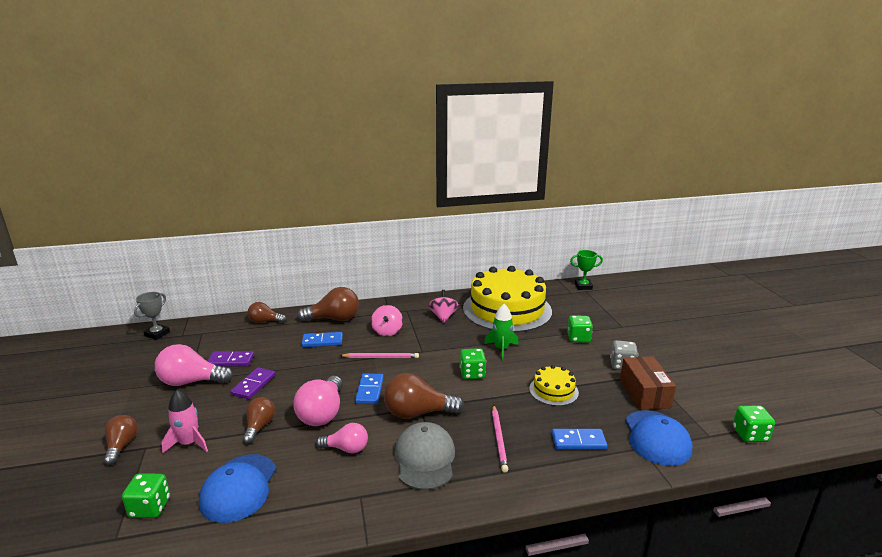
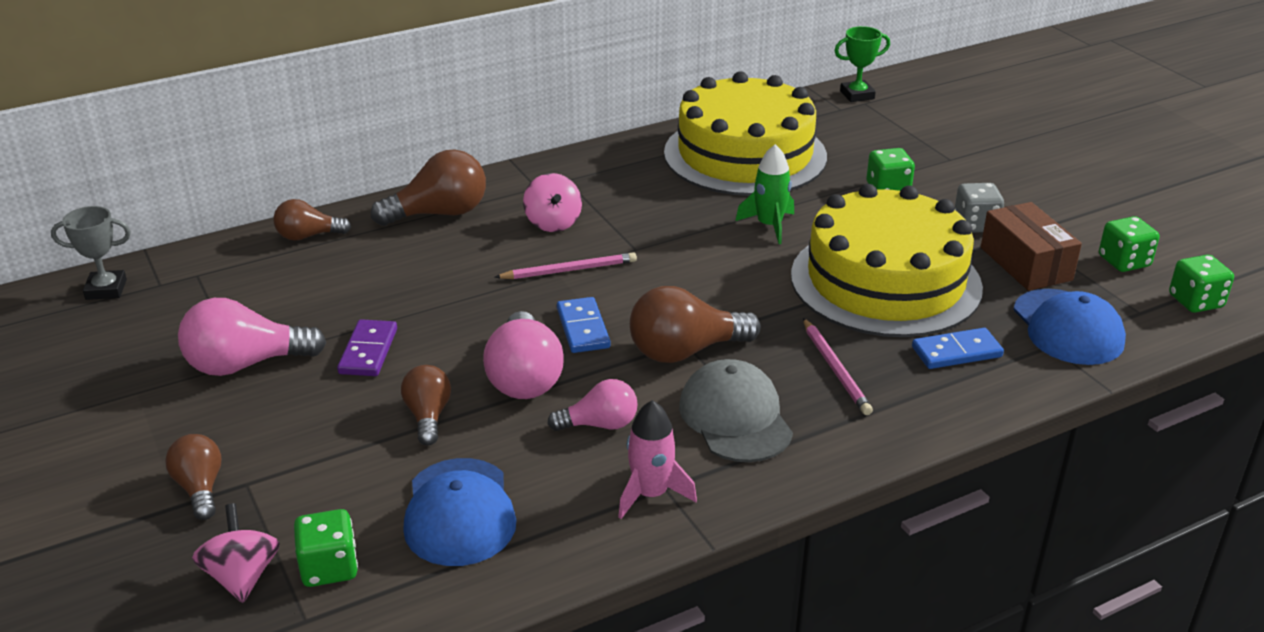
camera: 15 degrees left, 10 degrees up
(157, 334) = (106, 289): grey trophy -> grey trophy turned 75 degrees clockwise
(189, 443) = (321, 463): pink rocket -> pink rocket (651, 494)
(231, 361) = (294, 316): purple domino -> none
(322, 341) = (444, 257): blue domino -> none
(443, 317) = (639, 182): pink spinning top -> pink spinning top (242, 576)
(472, 374) = (741, 274): green dice -> green dice (1124, 261)
(553, 390) = (885, 281): yellow cake -> yellow cake, size x2.30

